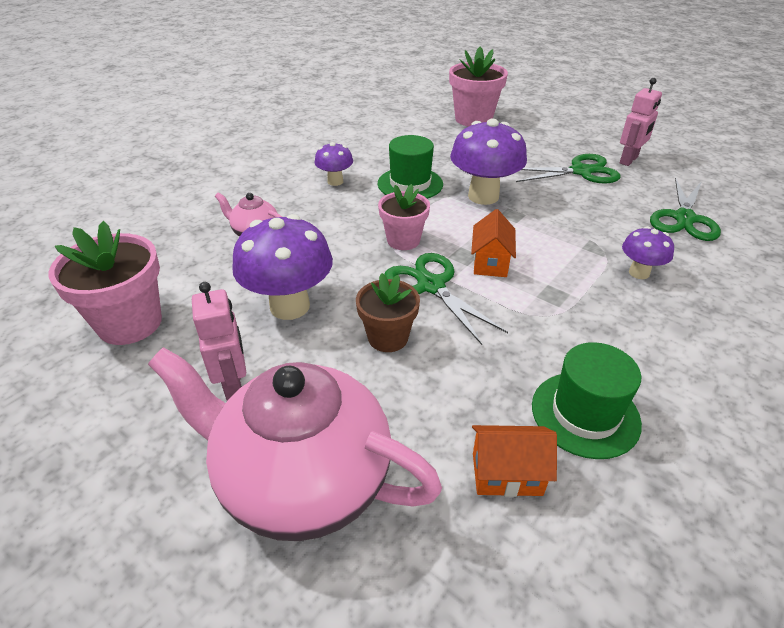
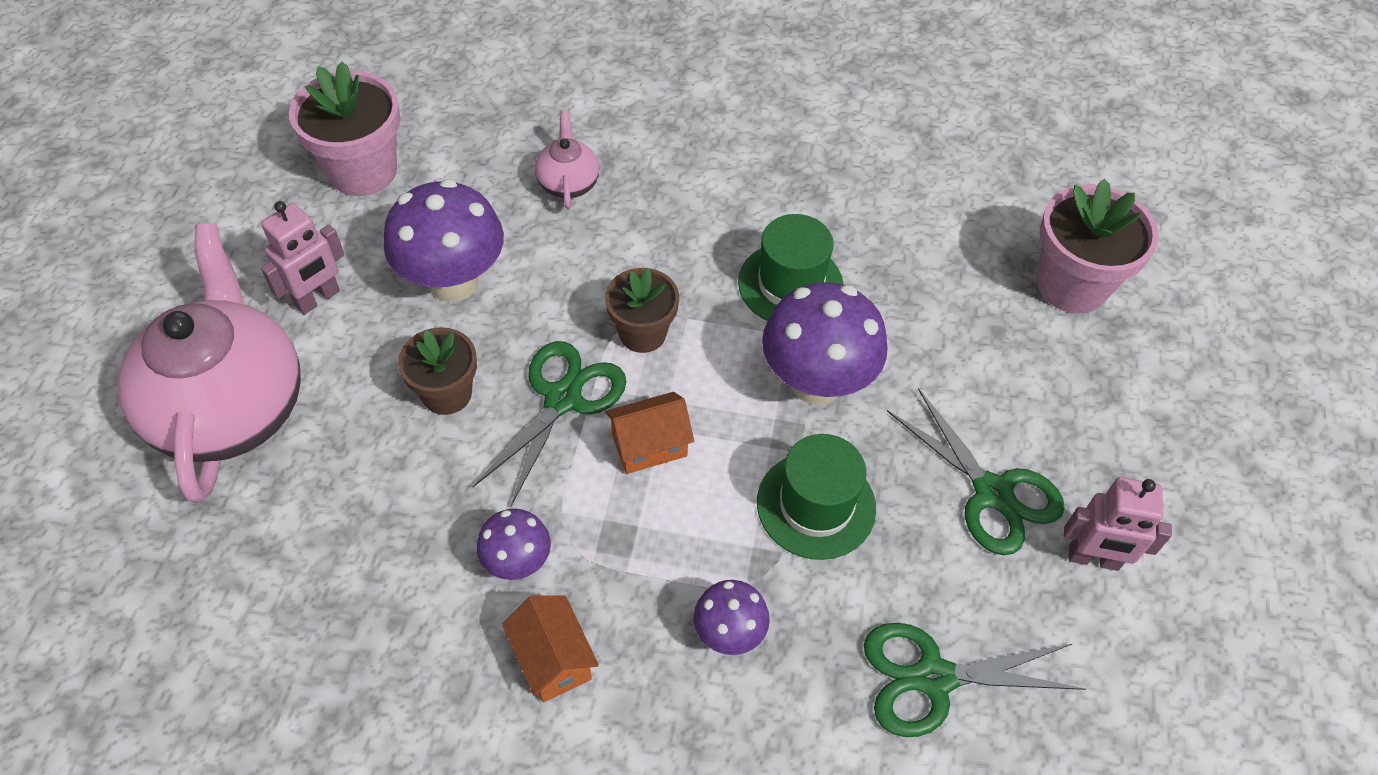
camera: 60 degrees right, 15 degrees up
(335, 181) = (738, 200): purple mushroom -> purple mushroom (518, 563)
(403, 240) = (642, 333): pink flower pot -> brown flower pot
(507, 474) = (298, 570): orange house -> orange house (553, 659)
(585, 414) = (411, 623): green hat -> green hat (816, 505)

